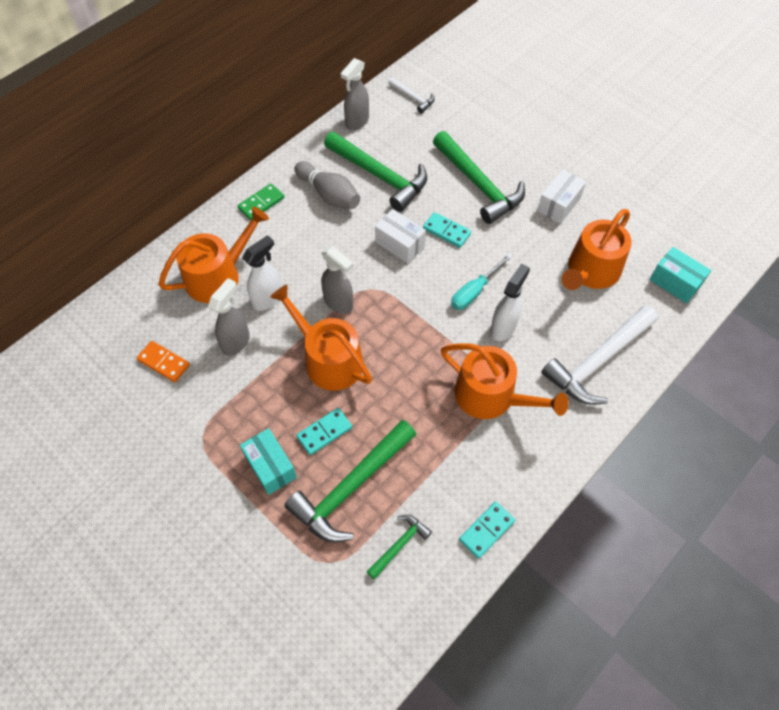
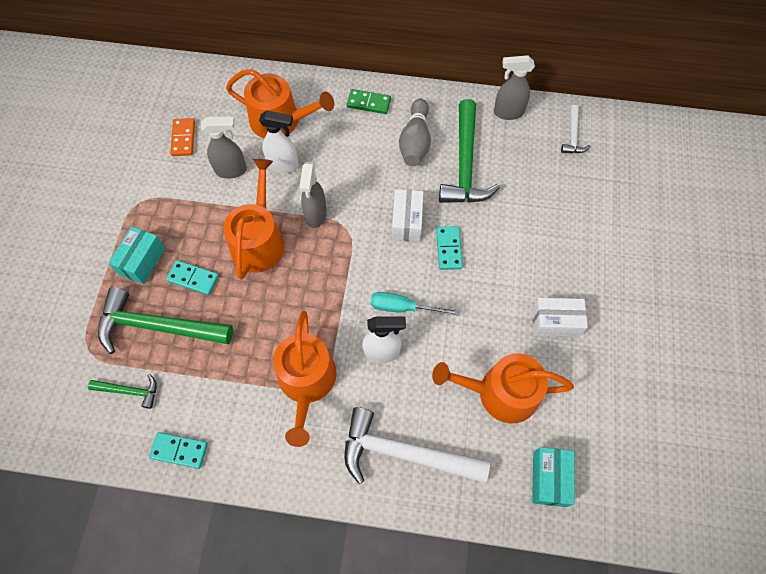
camera: 55 degrees right, 5 degrees up
(478, 184) = (521, 243): green hammer -> none

